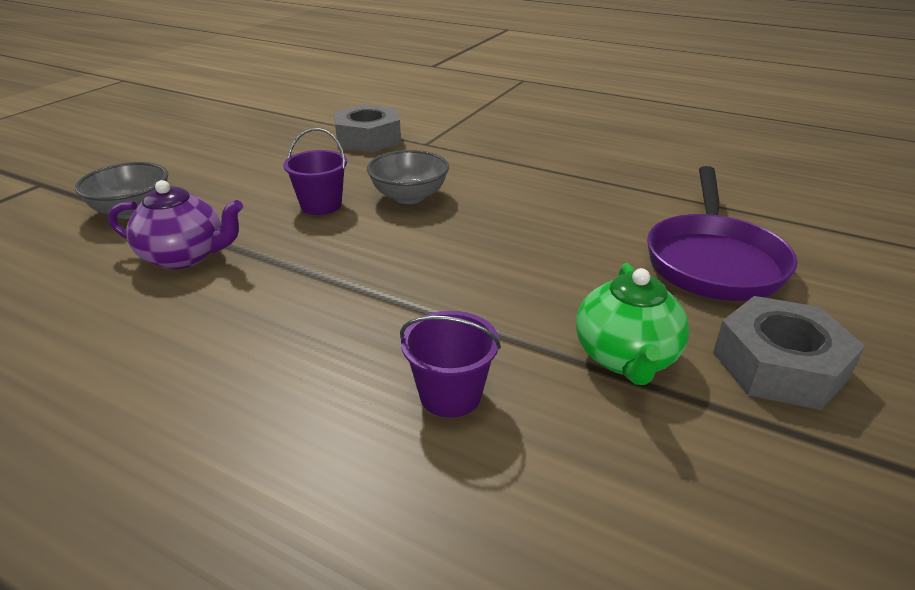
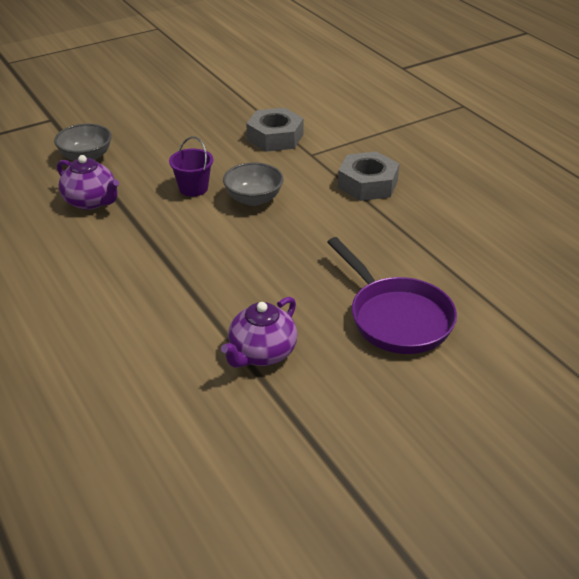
camera: 30 degrees right, 5 degrees up
(450, 395) = (151, 335): purple bucket -> none
(626, 358) = (261, 353): green teapot -> purple teapot
(713, 261) = (396, 317): purple pan -> purple pan turned 75 degrees counterclockwise
(779, 365) = (343, 393): grey nut -> grey nut (367, 184)

